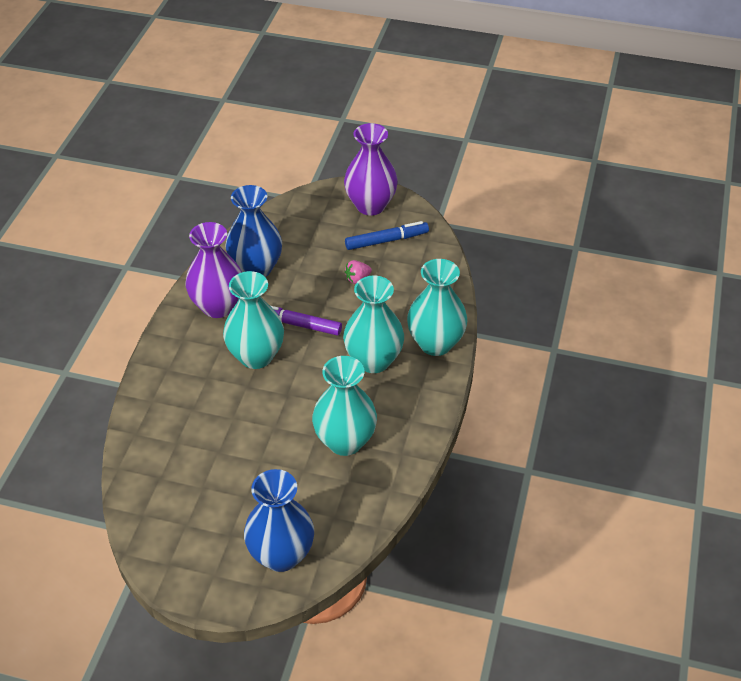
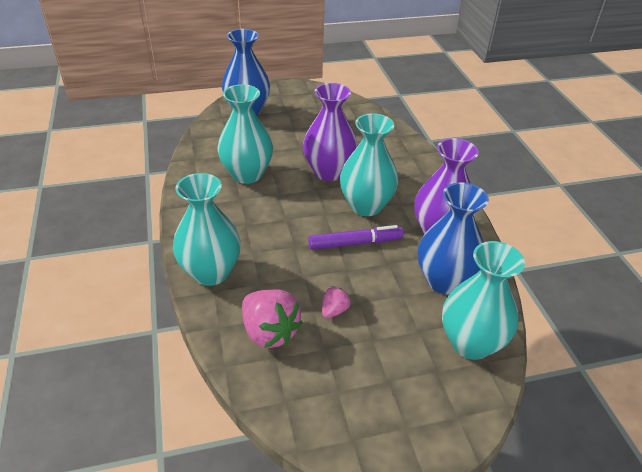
camera: 150 degrees right, 5 degrees down
(370, 205) = (395, 426): purple vase -> purple vase (329, 172)
(373, 360) = (262, 236): turquoise vase -> turquoise vase (470, 343)
(386, 240) = (336, 376): blue marker -> none
(414, 282) = (269, 332): none -> pink strawberry

